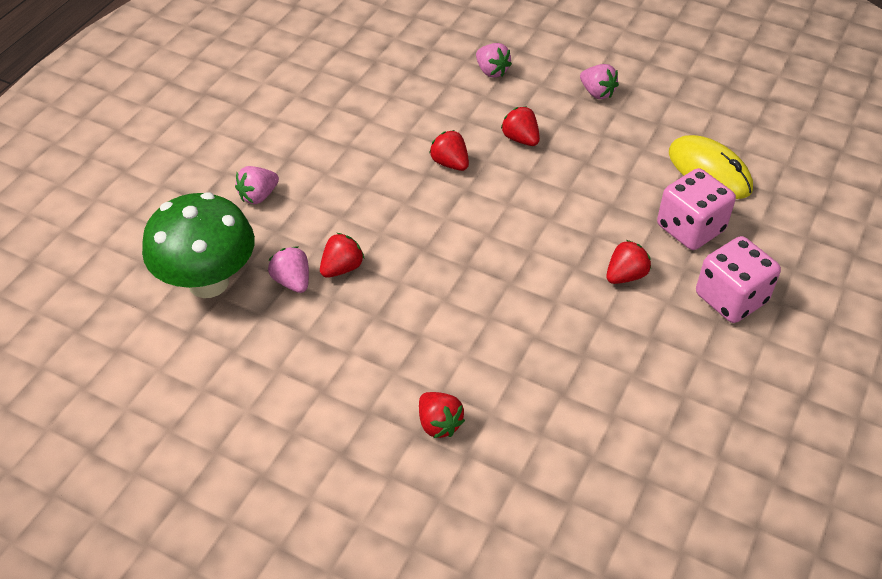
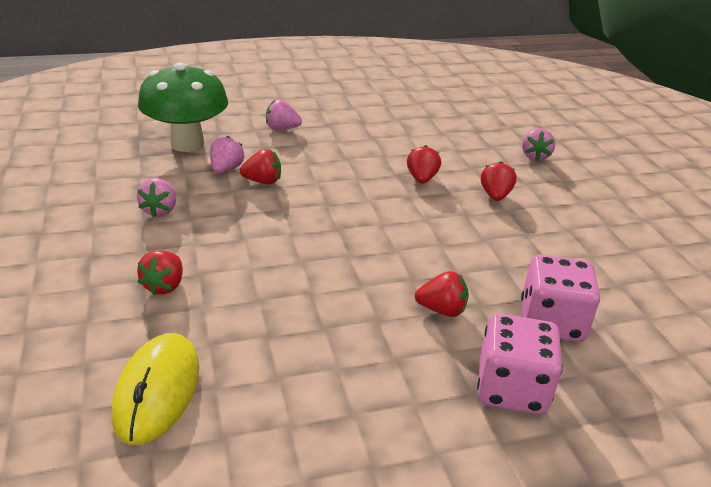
camera: 45 degrees right, 15 degrees down
(597, 93) = (603, 207): pink strawberry -> pink strawberry (160, 210)
(709, 171) = (633, 302): yellow mouse -> yellow mouse (157, 391)

